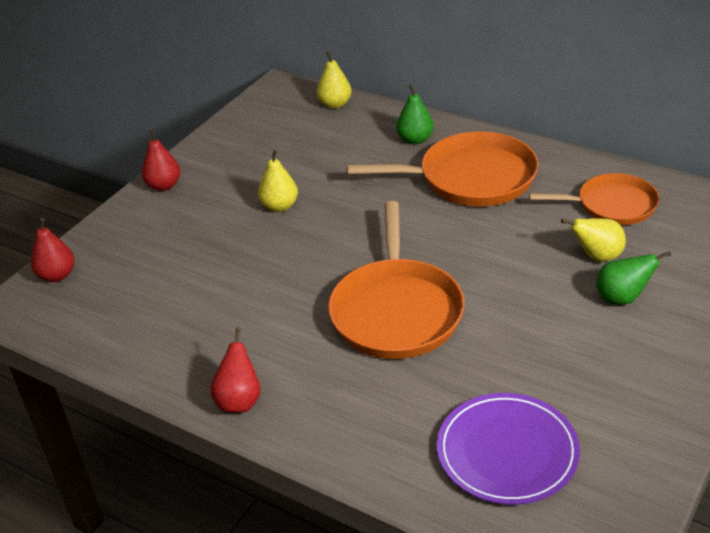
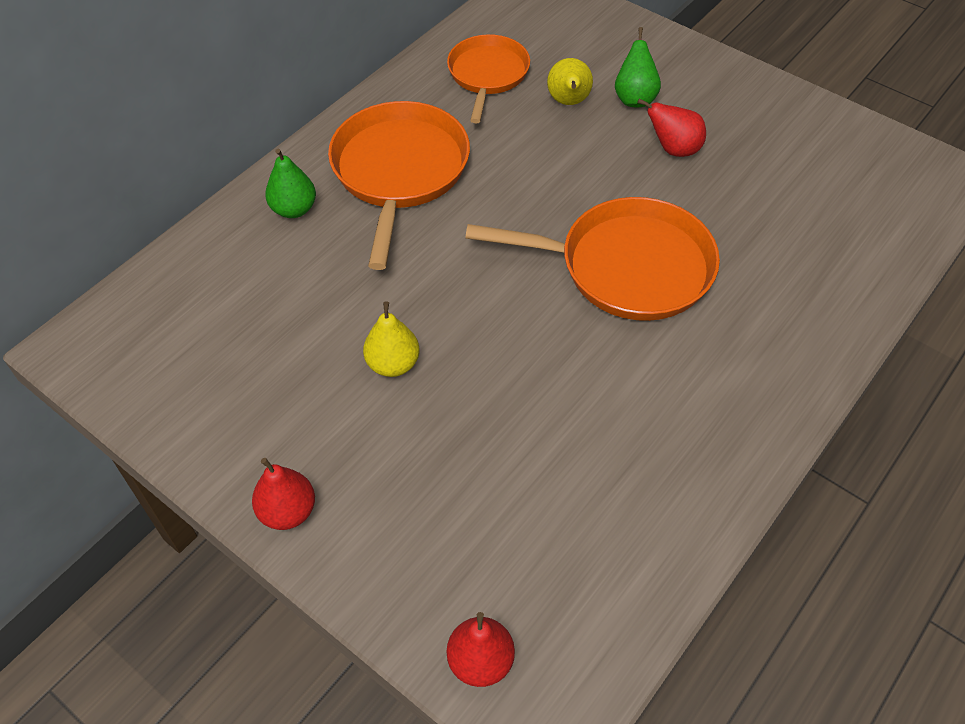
camera: 85 degrees left, 15 degrees up
(239, 401) = (761, 423): red pear -> red pear (673, 149)
(335, 104) = (162, 283): yellow pear -> none
(507, 452) = (833, 212): purple plate -> none

